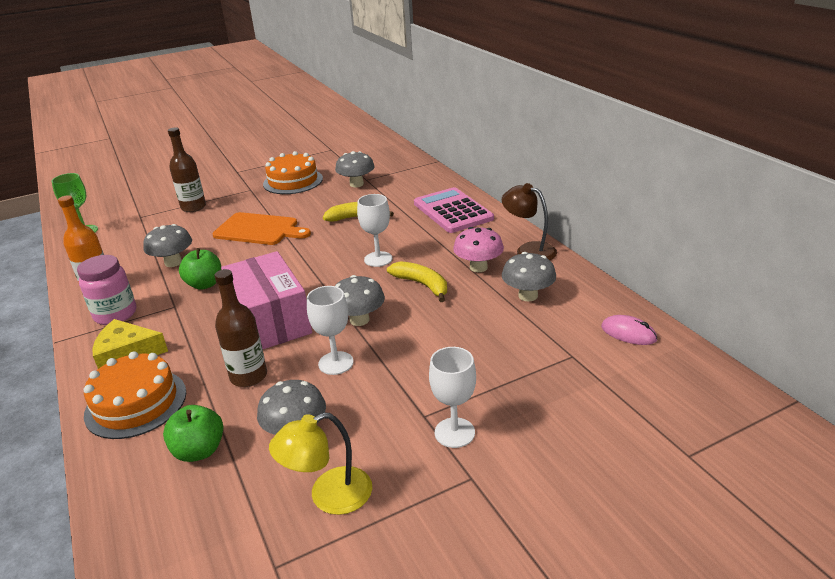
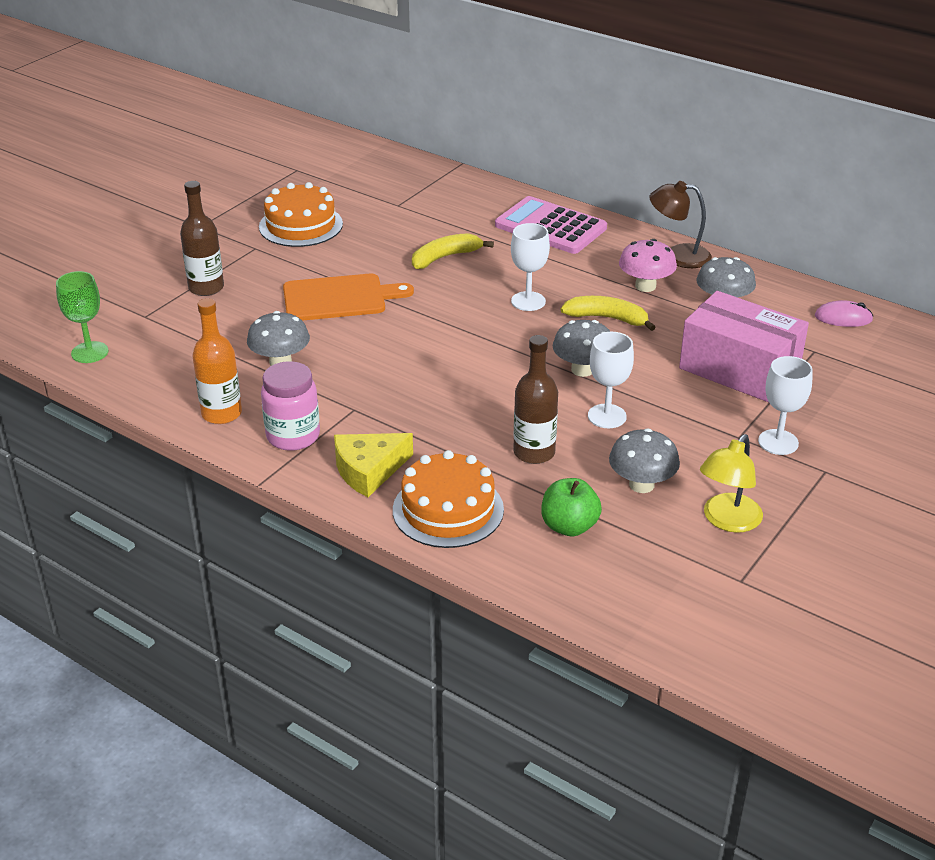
camera: 30 degrees left, 5 degrees up
(205, 284) = (358, 377): green apple -> none
(270, 320) = (487, 394): pink box -> pink box (739, 369)
(356, 184) = (393, 214): grey mushroom -> none

